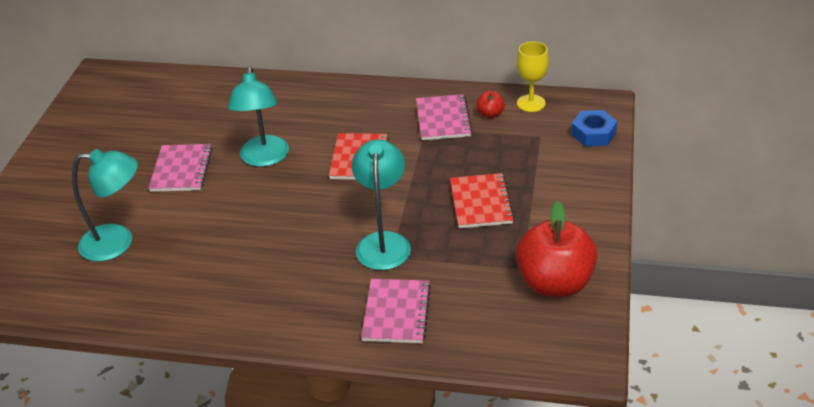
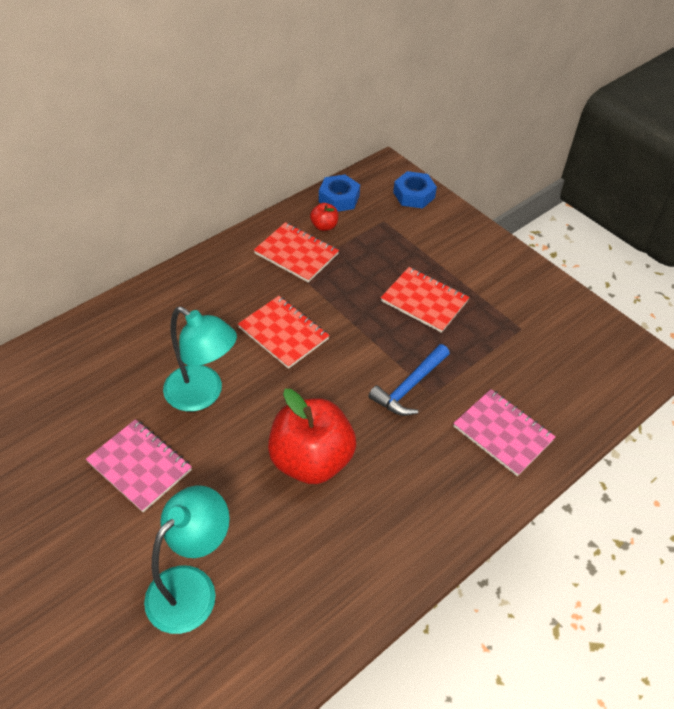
camera: 55 degrees left, 10 degrees up
(383, 242) = (409, 387): turquoise lamp -> blue hammer
(443, 119) = (296, 254): pink notebook -> red notebook
(531, 103) = (339, 198): yellow goblet -> blue nut
(554, 283) = (554, 323): red apple -> red apple (311, 460)

